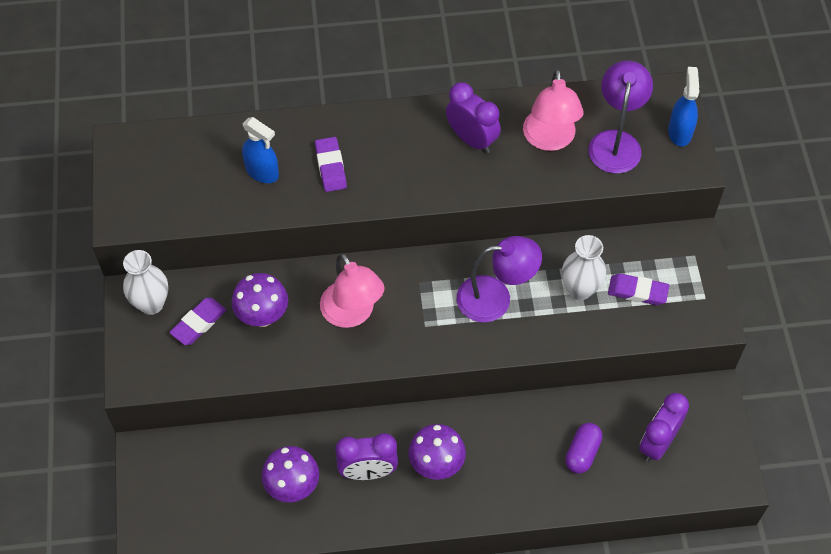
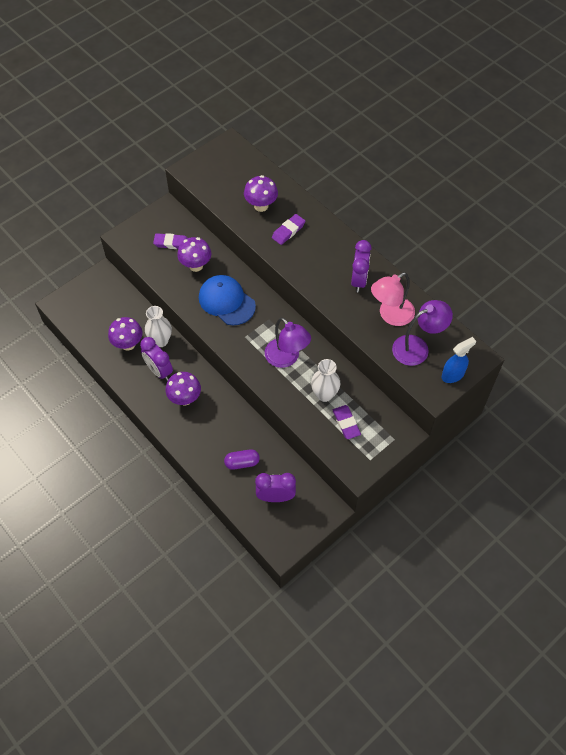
camera: 55 degrees right, 0 degrees up
(151, 304) = (168, 219): white vase -> white vase (160, 341)
(262, 172) = (261, 206): blue spray bottle -> purple mushroom
(352, 314) = (226, 301): pink lamp -> blue cap

